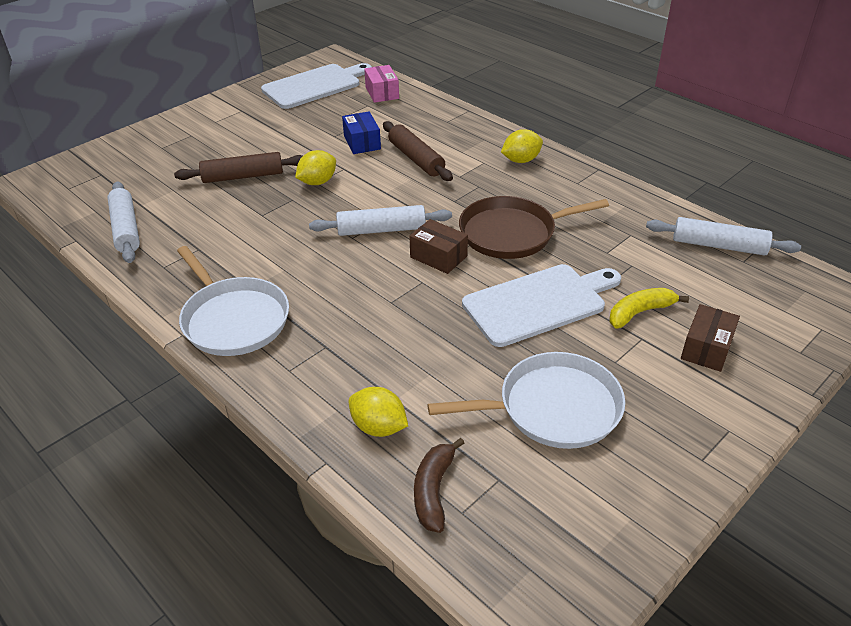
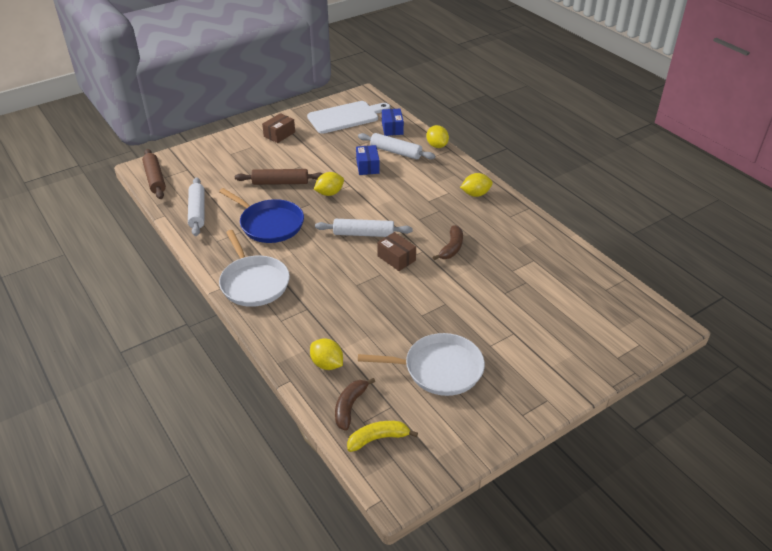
camera: 10 degrees right, 0 degrees up
(239, 233) = (269, 224): none -> blue pan
(382, 93) = (392, 128): pink box -> blue box
(416, 159) = (402, 184): brown rolling pin -> brown rolling pin (155, 179)
(448, 107) = (437, 146): none -> yellow lemon
(512, 233) = (451, 248): brown pan -> brown banana
(538, 303) = (453, 299): white cutting board -> none
(640, 312) = (519, 315): yellow banana -> yellow banana (378, 439)
(706, 348) = (554, 346): brown box -> brown box (279, 134)
(719, 246) = (593, 276): white rolling pin -> white rolling pin (396, 152)

